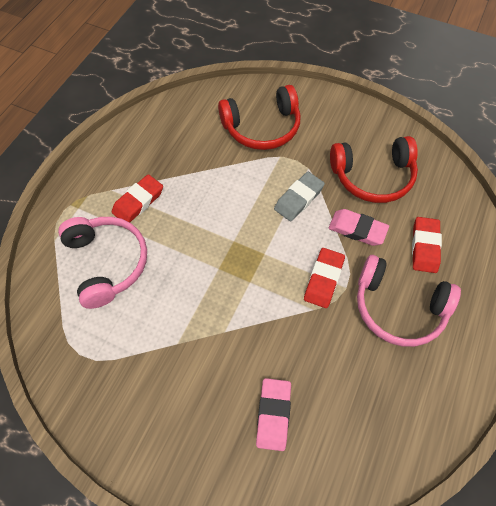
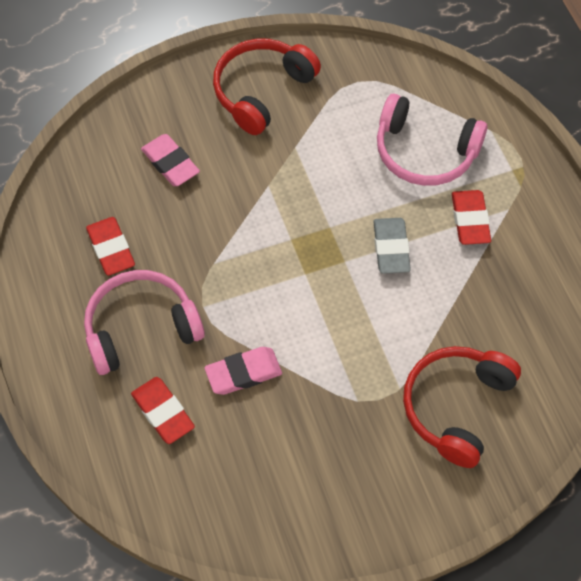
camera: 135 degrees right, 0 degrees up
(299, 199) = (330, 356): grey eraser -> grey eraser (391, 248)
(324, 279) = (229, 296): red eraser -> red eraser (111, 249)
(373, 177) = (281, 451): red headphones -> red headphones (261, 91)

